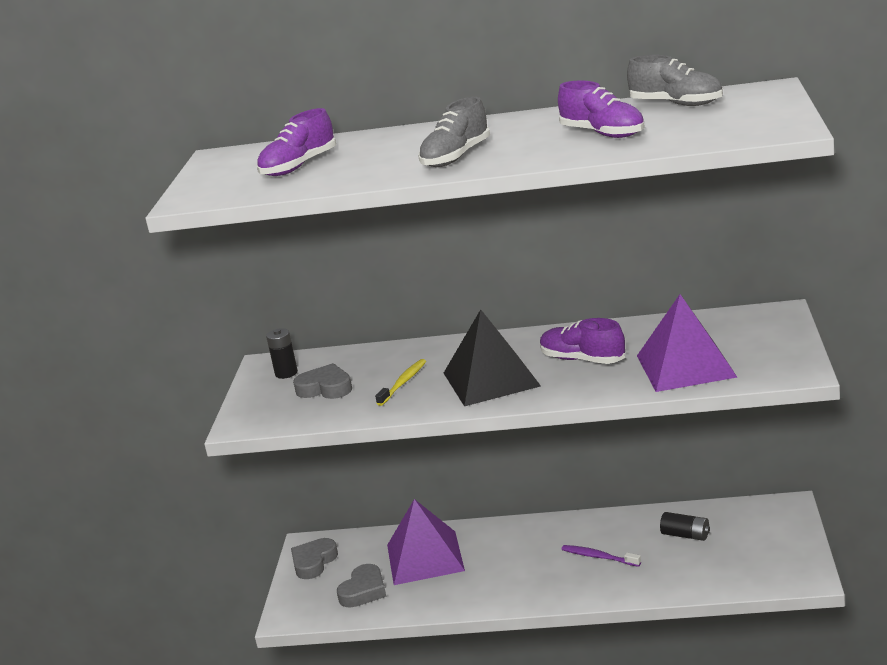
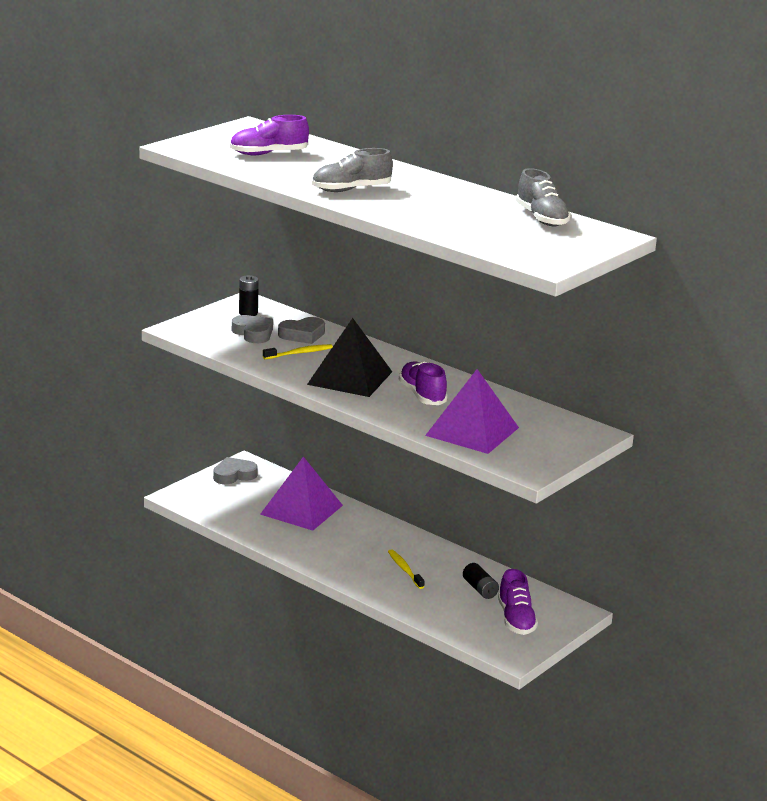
camera: 30 degrees right, 0 degrees up
(364, 591) = (238, 507): grey heart -> grey heart (302, 335)
(598, 557) = (404, 569): purple toothbrush -> yellow toothbrush
(603, 134) = (455, 215): purple shoe -> purple shoe (516, 619)

